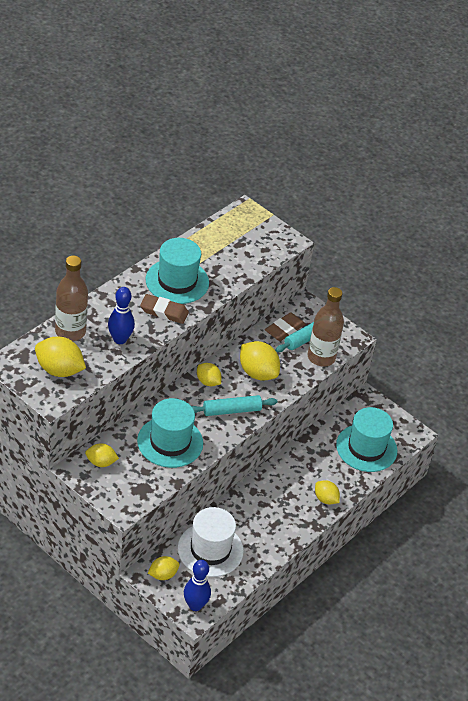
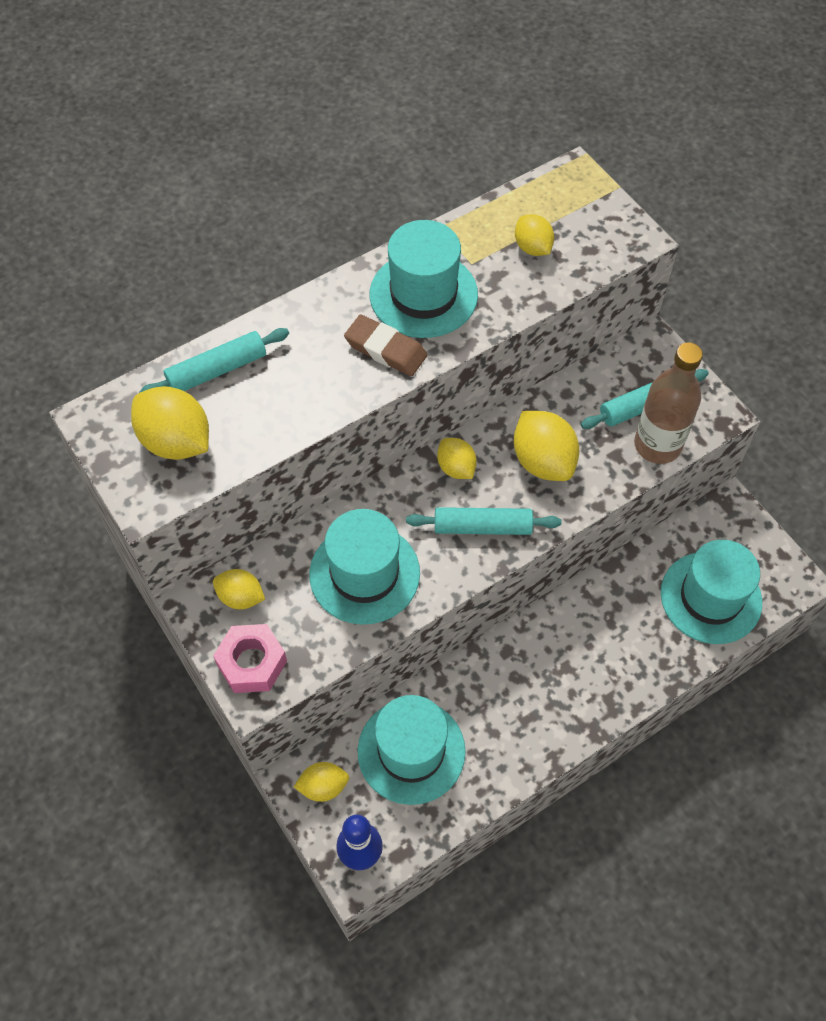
camera: 20 degrees right, 15 degrees up
(70, 332) = (217, 370): brown bottle -> turquoise rolling pin
(118, 494) = (252, 663): none -> pink nut
(120, 339) = (296, 394): blue bowling pin -> none
(210, 550) = (411, 751): white hat -> turquoise hat
(284, 329) = (607, 385): brown eraser -> none
(325, 499) = (622, 684): yellow lemon -> yellow lemon (532, 248)

